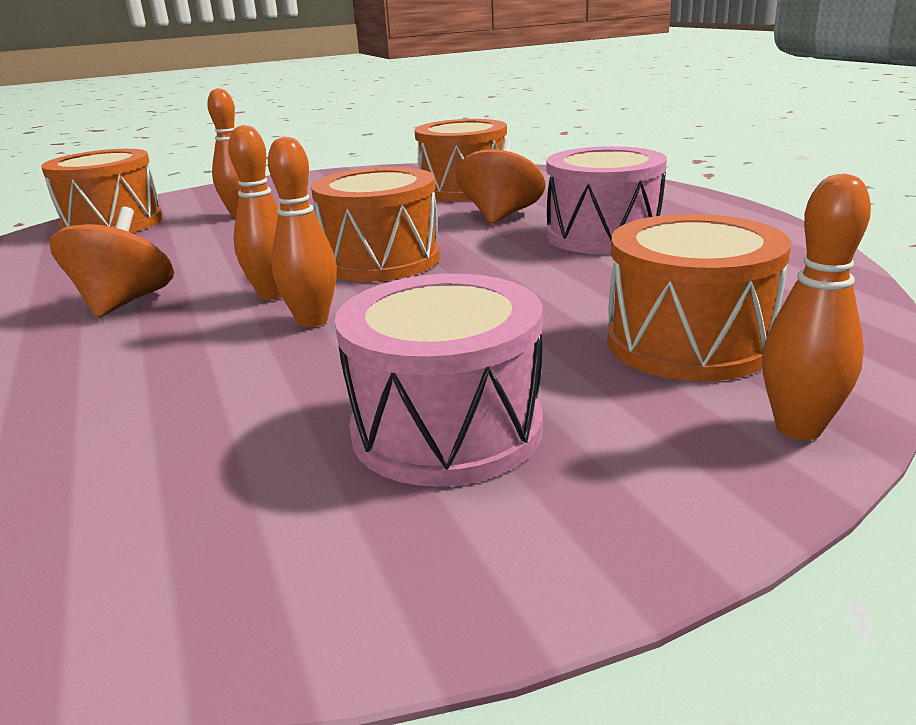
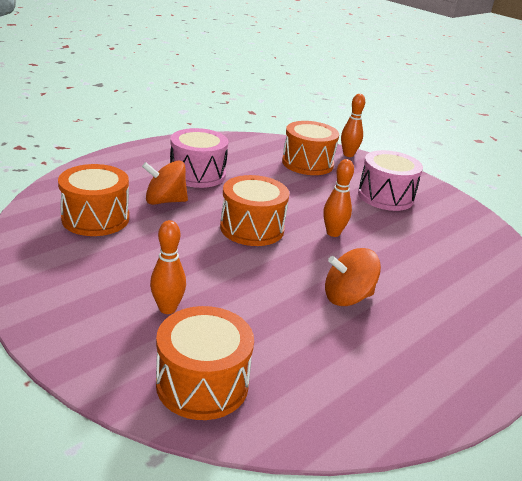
camera: 115 degrees left, 5 degrees up
(272, 294) = (312, 251): orange bowling pin -> none

